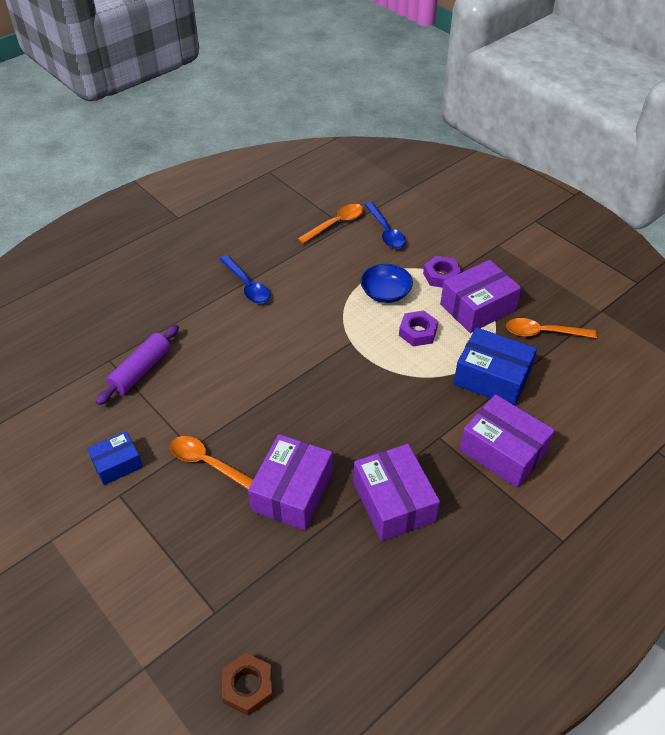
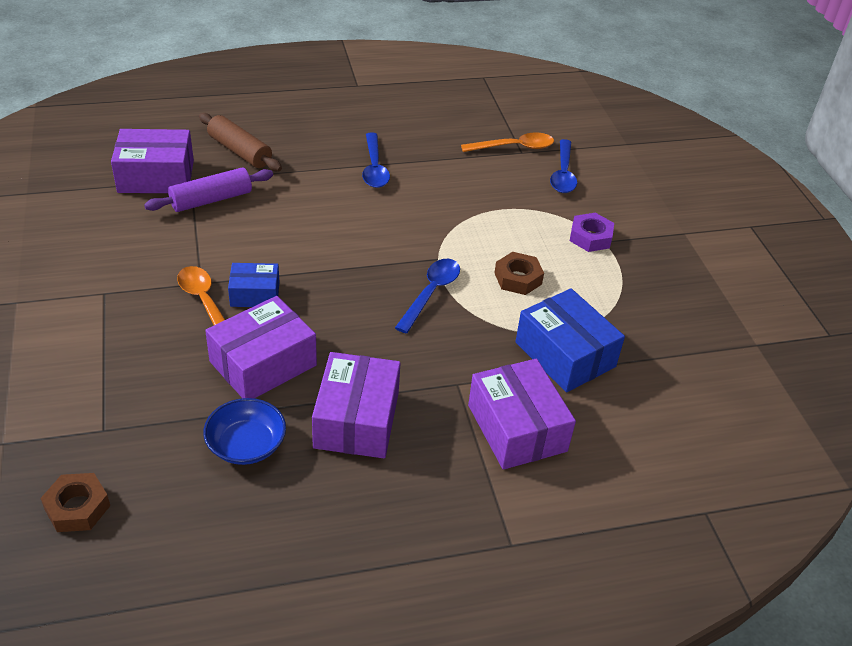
camera: 25 degrees right, 5 degrees down
(117, 464) = (124, 267): blue box -> blue box (255, 294)
(130, 317) = (240, 151): none -> brown rolling pin
(368, 373) = (431, 293): none -> blue spoon
(385, 293) = (513, 229): blue bowl -> blue bowl (246, 445)
(418, 332) = (518, 278): purple nut -> brown nut
(477, 307) = (607, 282): purple box -> purple box (156, 176)
(543, 333) = (664, 337): orange spoon -> none

